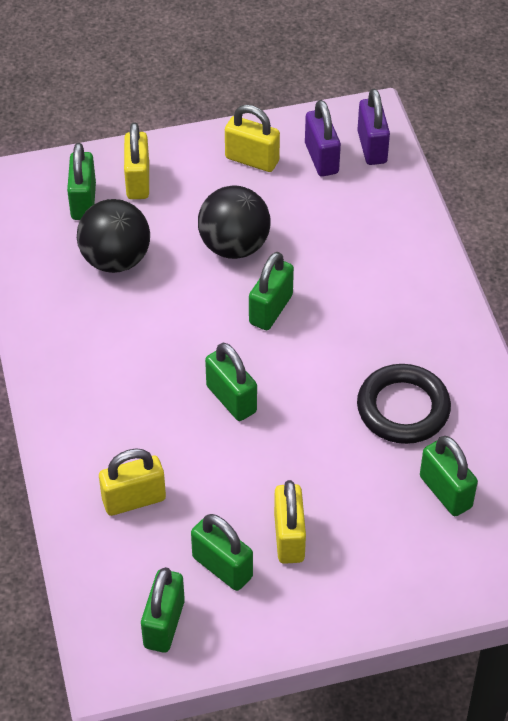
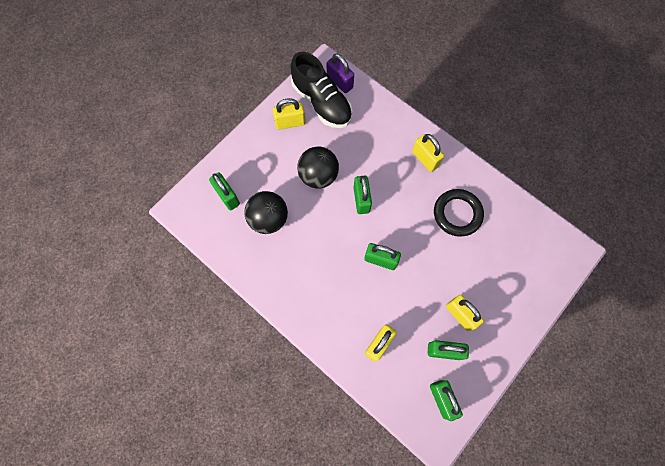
camera: 35 degrees left, 20 degrees up
(138, 181) = (245, 168): yellow padlock -> yellow padlock (425, 159)
(321, 158) = (321, 102): purple padlock -> black shoe
(445, 492) = (506, 244): green padlock -> none

